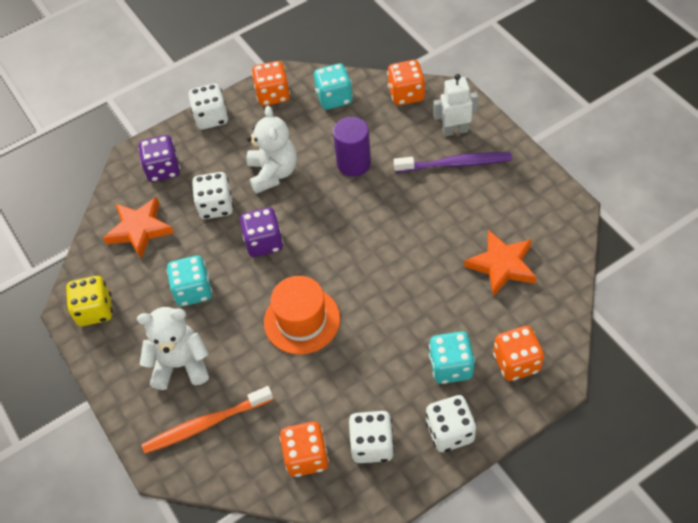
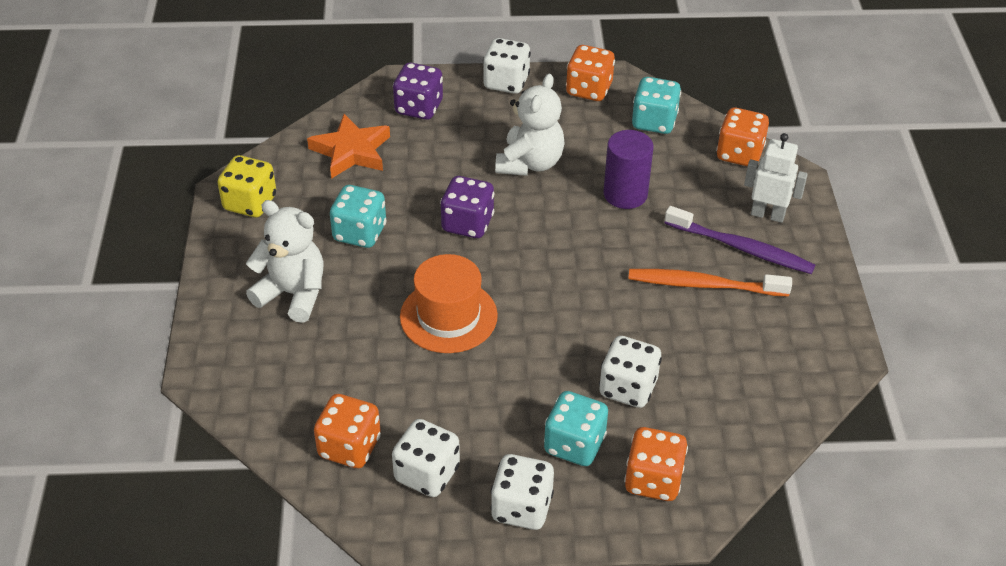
camera: 25 degrees right, 10 degrees down
(206, 424) = (274, 361): orange toothbrush -> orange toothbrush (704, 285)
(216, 206) = (445, 166): white dice -> white dice (628, 388)
(502, 265) = (715, 374): orange star -> none

